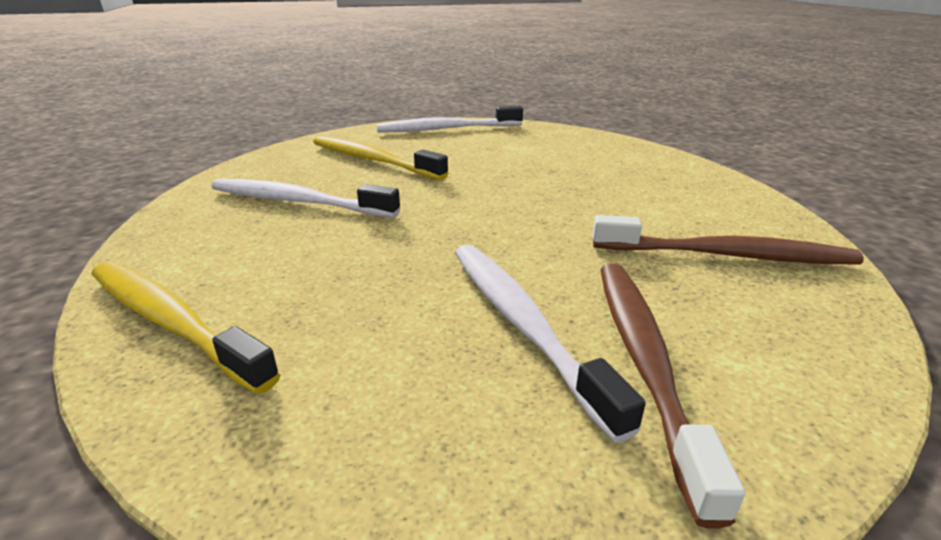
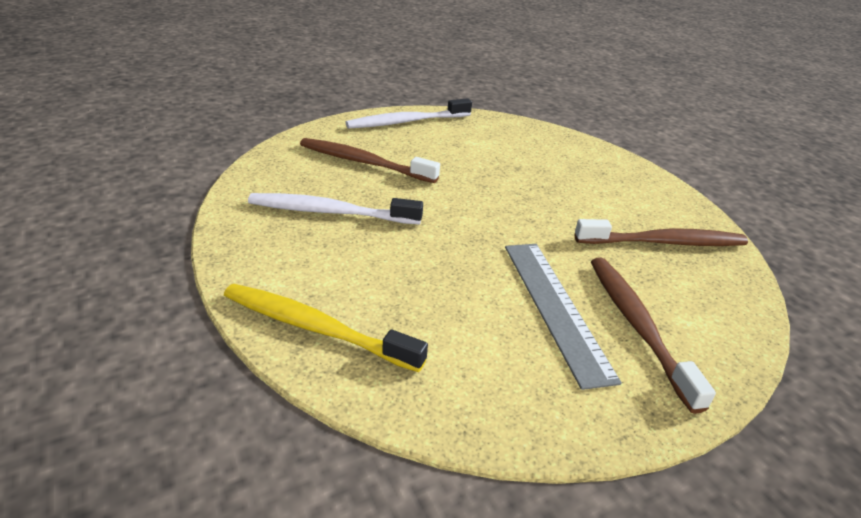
camera: 15 degrees left, 5 degrees up
(373, 160) = (364, 162): yellow toothbrush -> brown toothbrush
(522, 324) = (555, 307): white toothbrush -> grey ruler

